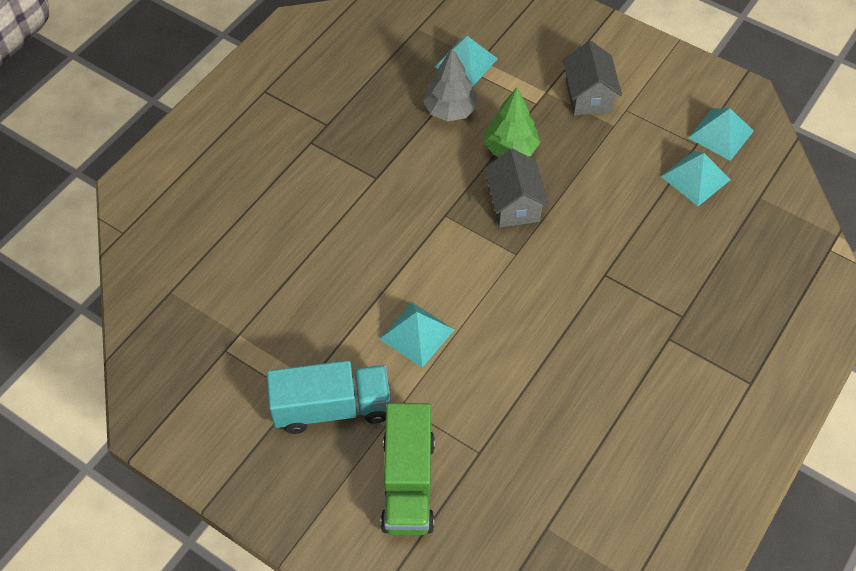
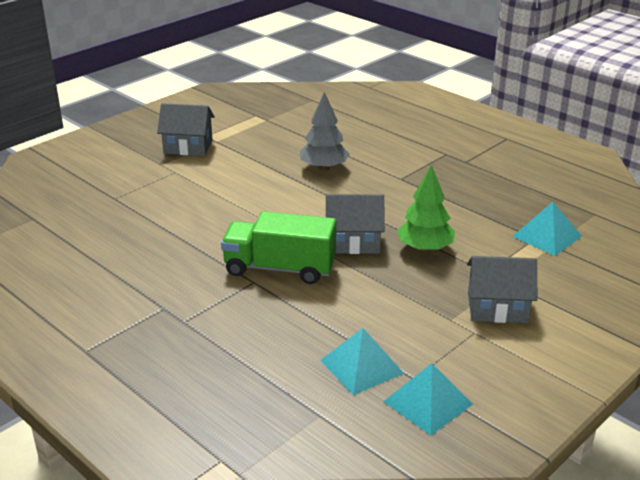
camera: 100 degrees right, 25 degrees down
(332, 408) = (188, 147): turquoise truck -> grey house
(408, 482) = (111, 169): green truck -> green truck (279, 268)
(416, 334) = (233, 182): turquoise pyramid -> none
(450, 111) = (479, 221): grey tree -> grey tree (324, 168)

